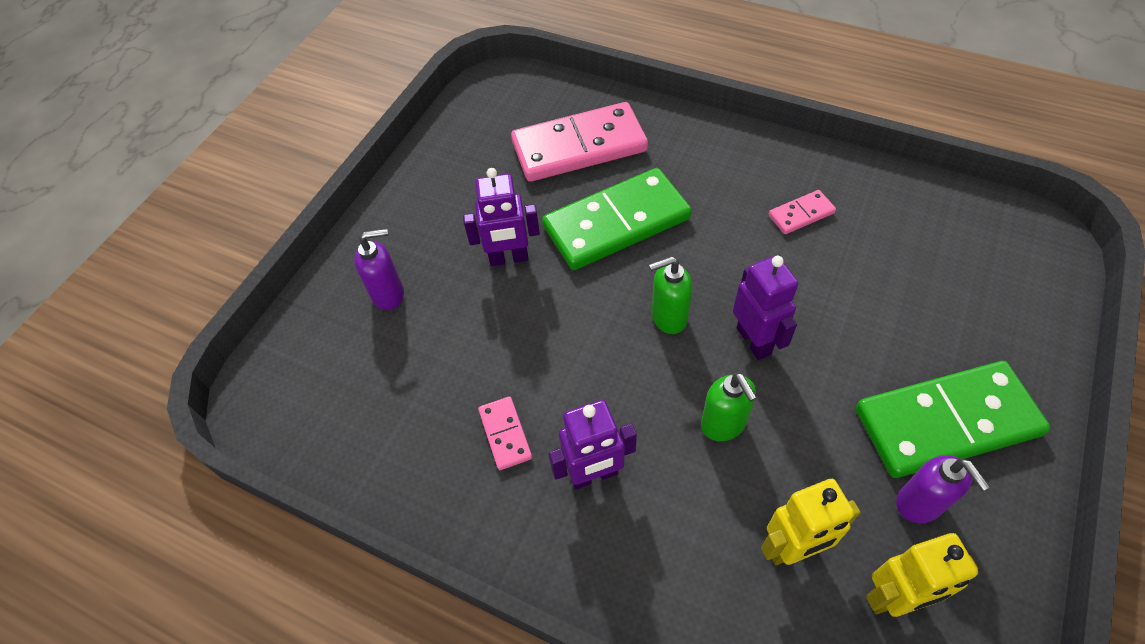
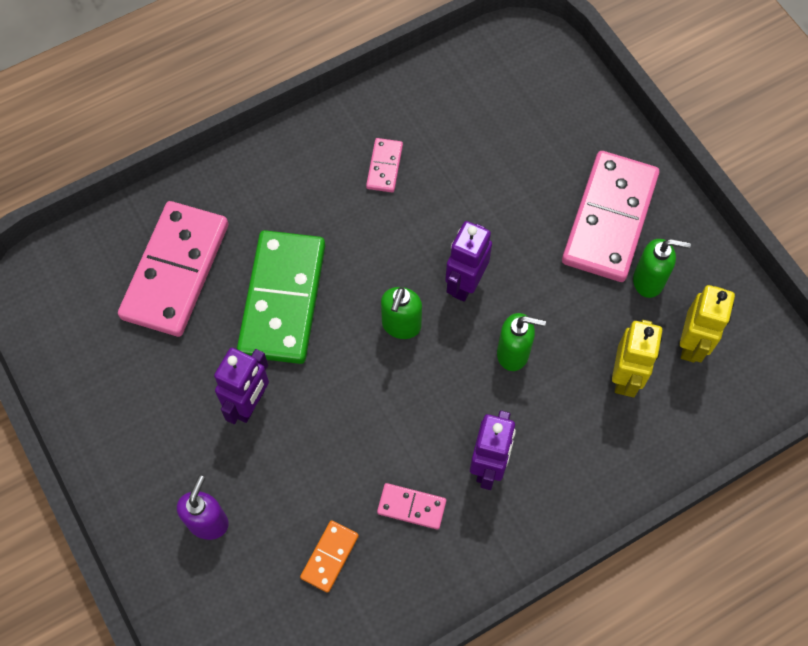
camera: 60 degrees left, 10 degrees up
(415, 398) = (329, 556): none -> orange domino
(754, 341) = (465, 284): purple robot -> purple robot turned 75 degrees counterclockwise
(919, 504) = (648, 281): purple soap dispenser -> green soap dispenser
(946, 422) = (610, 219): green domino -> pink domino

